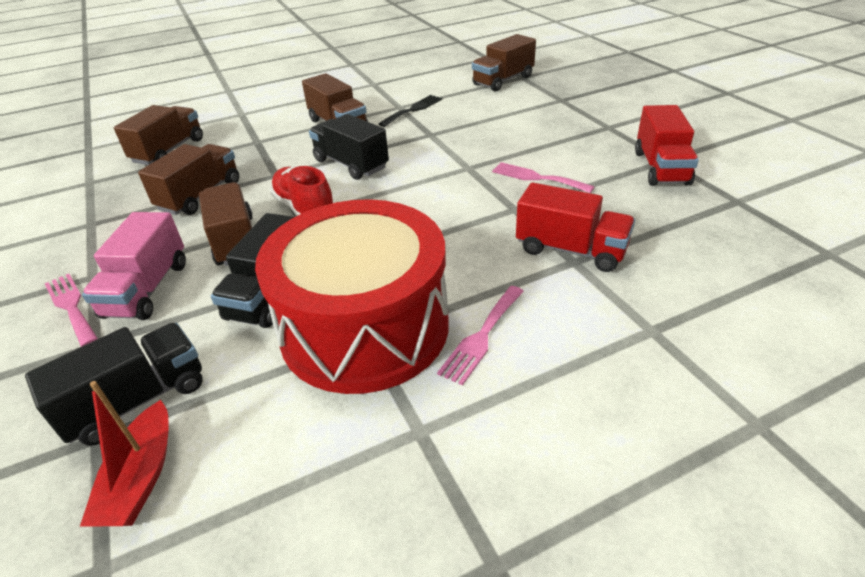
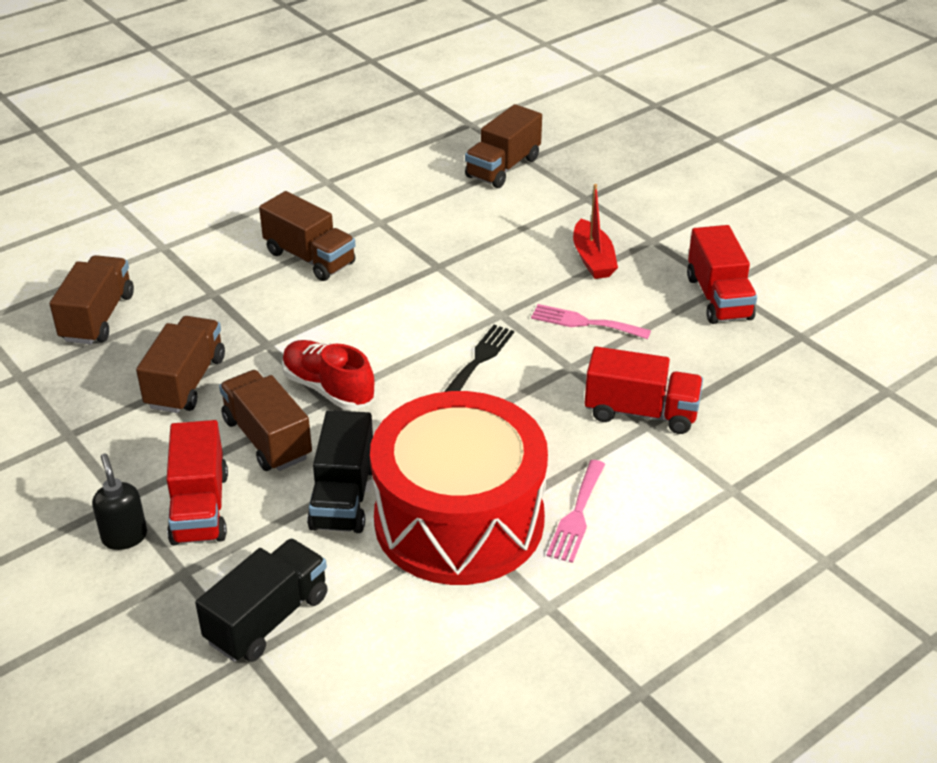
camera: 15 degrees left, 0 degrees up
(71, 306) = (124, 537): pink fork -> black soap dispenser
(141, 477) = (316, 679): red boat -> red boat (593, 259)
(147, 289) = (200, 507): pink truck -> red truck
(351, 164) = (355, 320): black truck -> none
(413, 110) = (400, 226): black fork -> black fork (479, 359)

